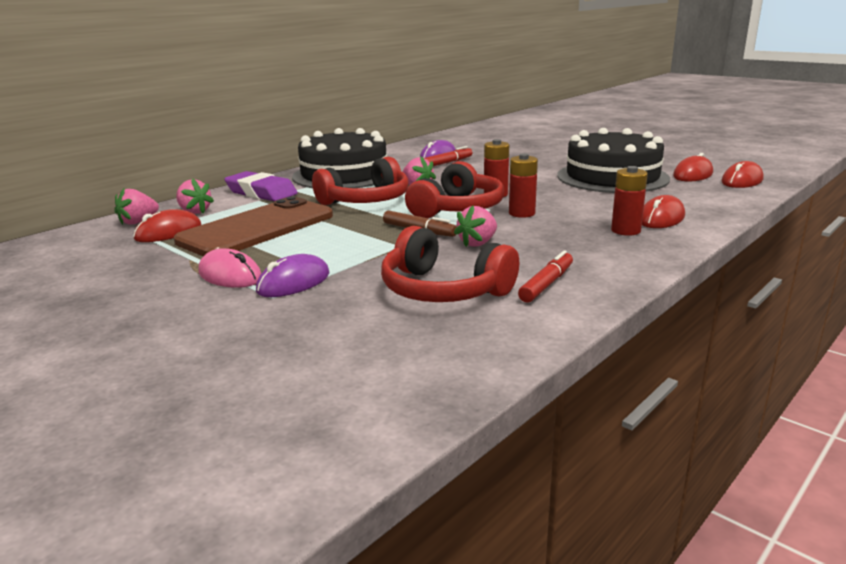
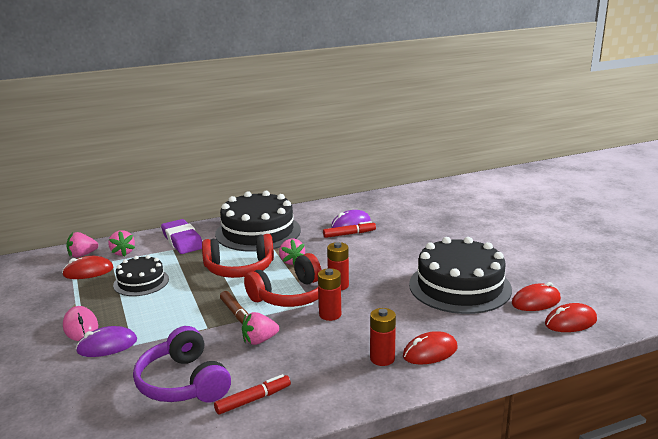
camera: 25 degrees right, 0 degrees up
(257, 228) = (141, 282): brown phone -> black cake
(443, 290) = (183, 383): red headphones -> purple headphones

